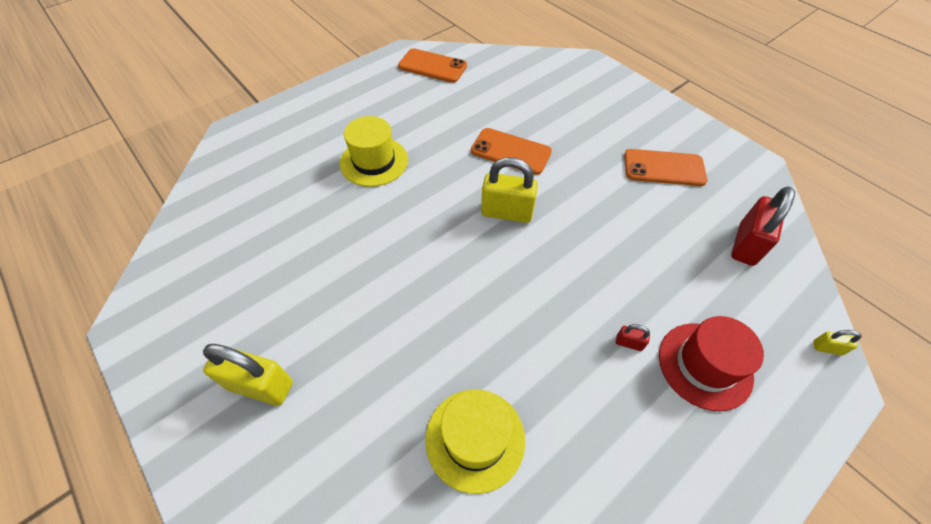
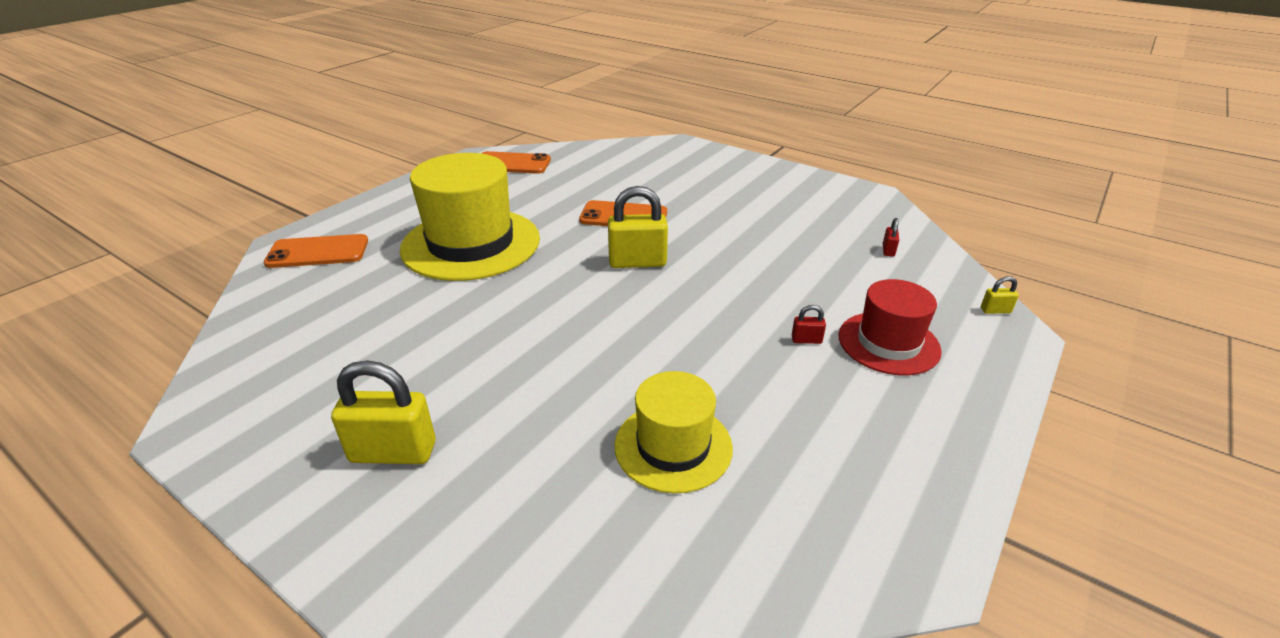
camera: 15 degrees left, 20 degrees down
(374, 161) = (471, 244): yellow hat -> yellow hat, size x1.72
(664, 168) = (786, 208): orange phone -> orange phone (318, 252)
(746, 245) = (888, 250): red padlock -> red padlock, size x0.44

